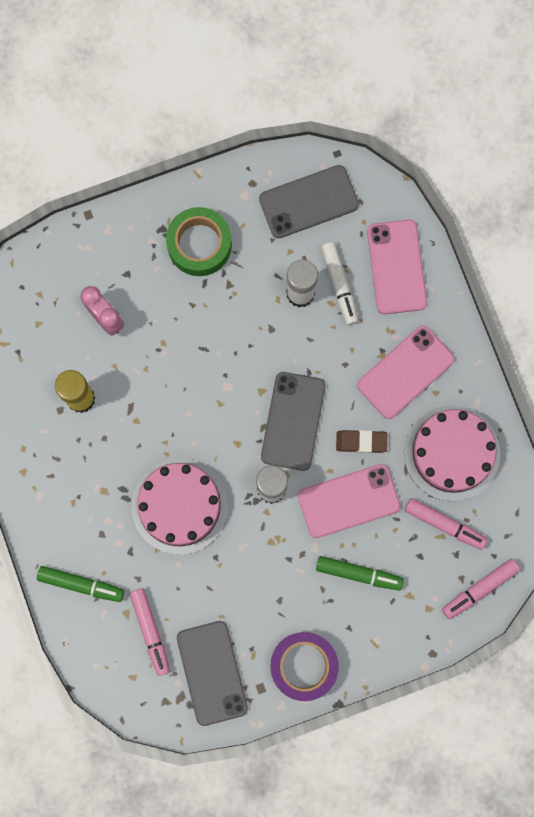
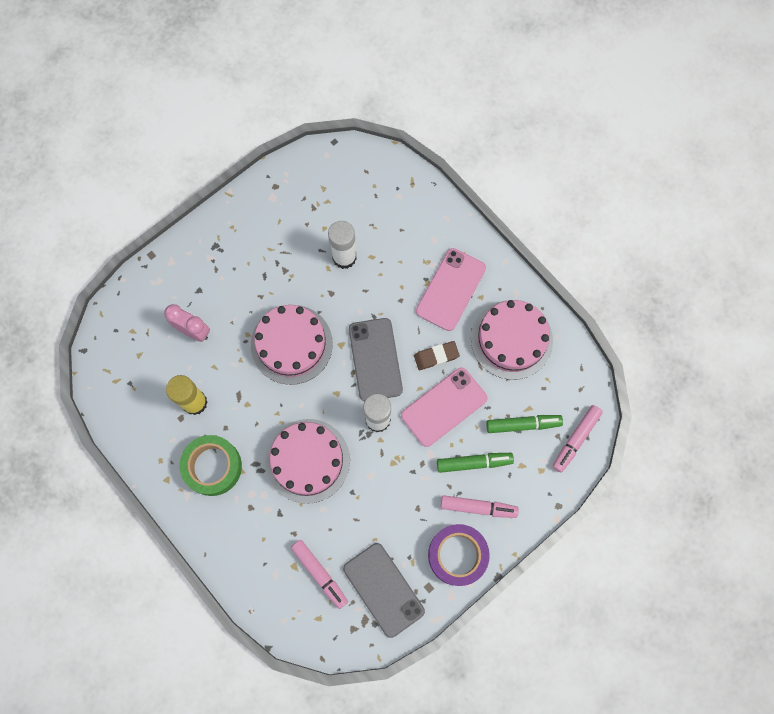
camera: 20 degrees left, 5 degrees down
(81, 584) = (247, 556): green marker -> green marker (523, 424)
(199, 244) = (249, 247): green tape -> green tape (213, 466)
(207, 371) = (291, 344): none -> pink cake
(308, 202) = (325, 185): grey phone -> none
(339, 285) = (373, 240): white marker -> none
(396, 267) = (413, 211): pink phone -> none
(444, 524) = (528, 398): pink marker -> pink marker (478, 507)

